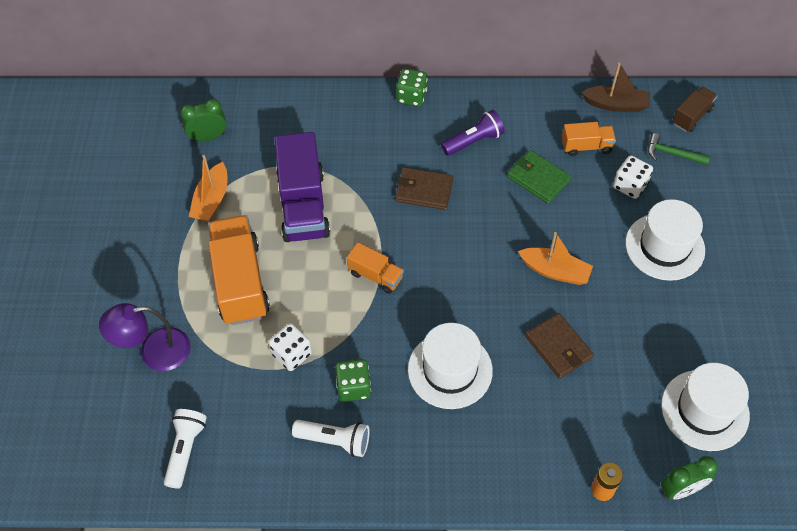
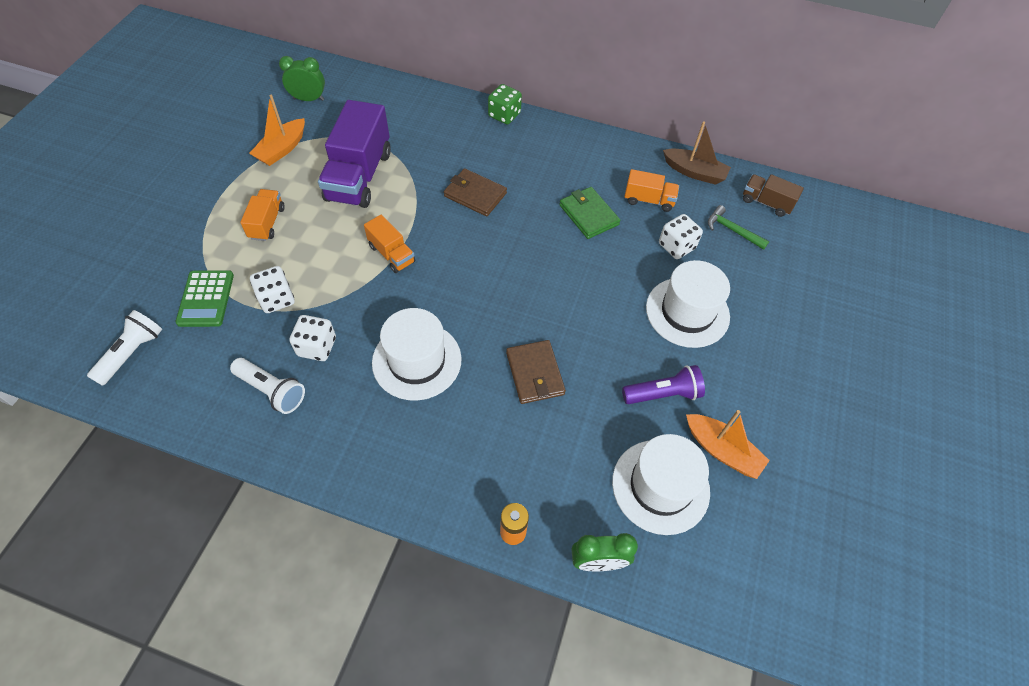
camera: 15 degrees right, 0 degrees up
(154, 352) = (158, 259): purple lamp -> none
(224, 376) = (206, 299): none -> green calculator
(240, 282) = (267, 223): orange truck -> orange truck, size x0.51
(353, 387) = (317, 347): green dice -> white dice
(473, 141) = (543, 166): purple flashlight -> purple flashlight (663, 394)
(555, 271) = (565, 301): orange boat -> orange boat (722, 450)
(692, 116) = (766, 203): brown truck -> brown truck turned 120 degrees counterclockwise

